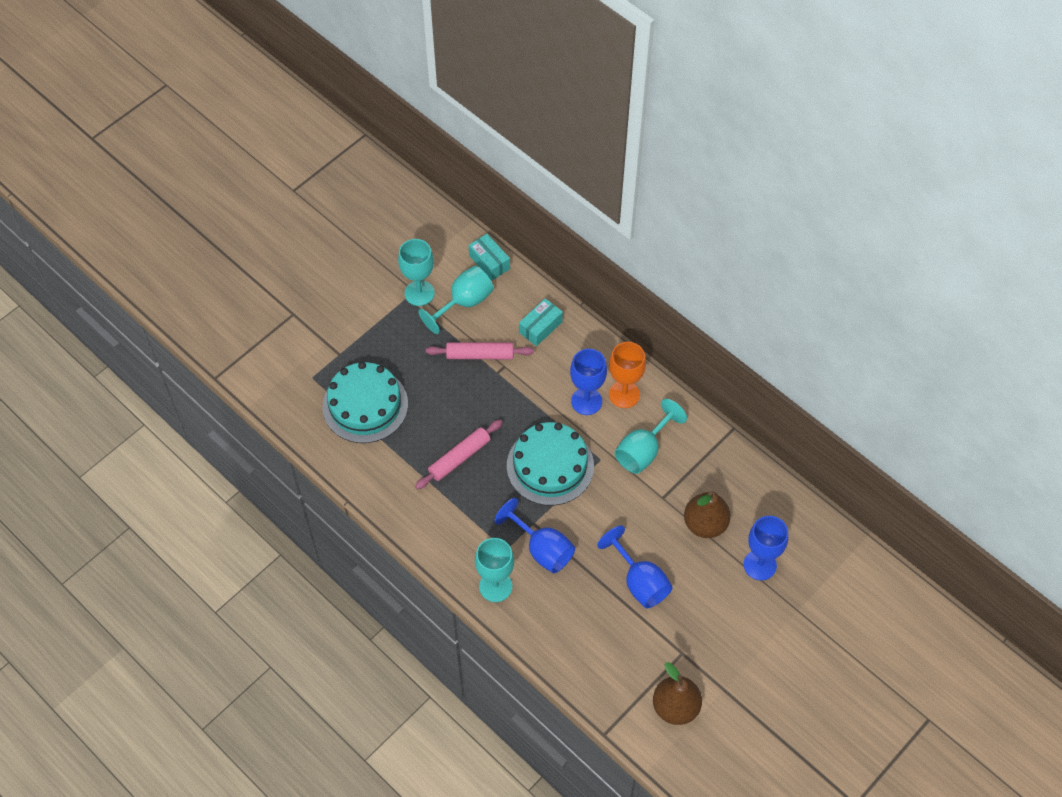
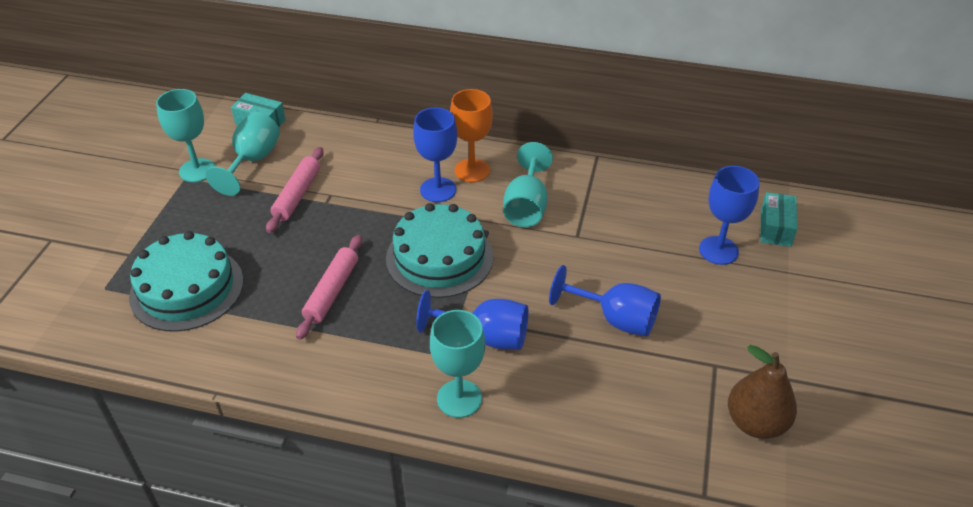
camera: 30 degrees left, 15 degrees down
(480, 355) = (297, 195): pink rolling pin -> pink rolling pin turned 45 degrees counterclockwise
(540, 327) = (348, 151): turquoise box -> turquoise box (775, 228)
(705, 524) = (637, 240): brown pear -> none

